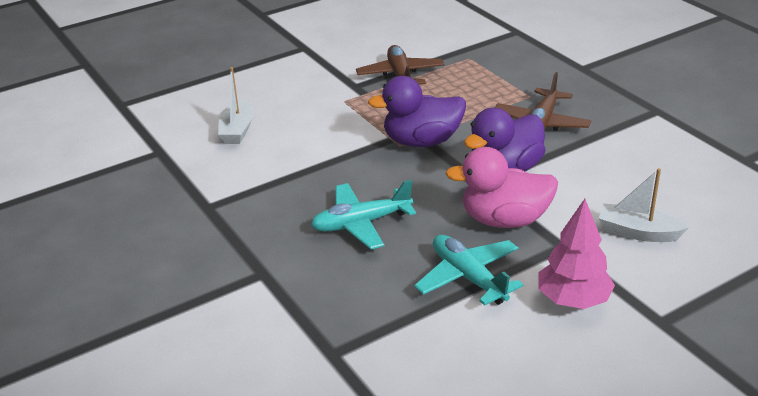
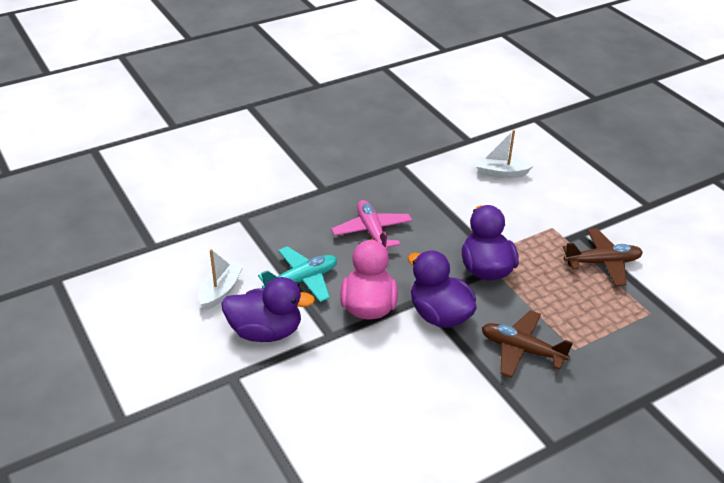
camera: 90 degrees right, 5 degrees up
(361, 223) = (372, 232): turquoise plane -> pink plane
(573, 300) = (266, 331): pink tree -> purple duck
(637, 232) = (342, 386): white boat -> white boat (220, 291)

